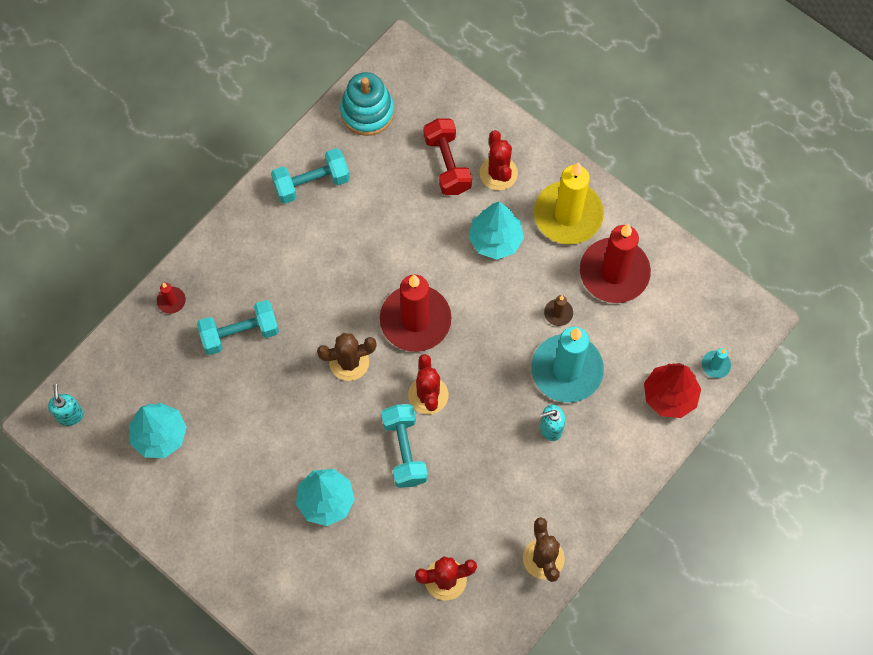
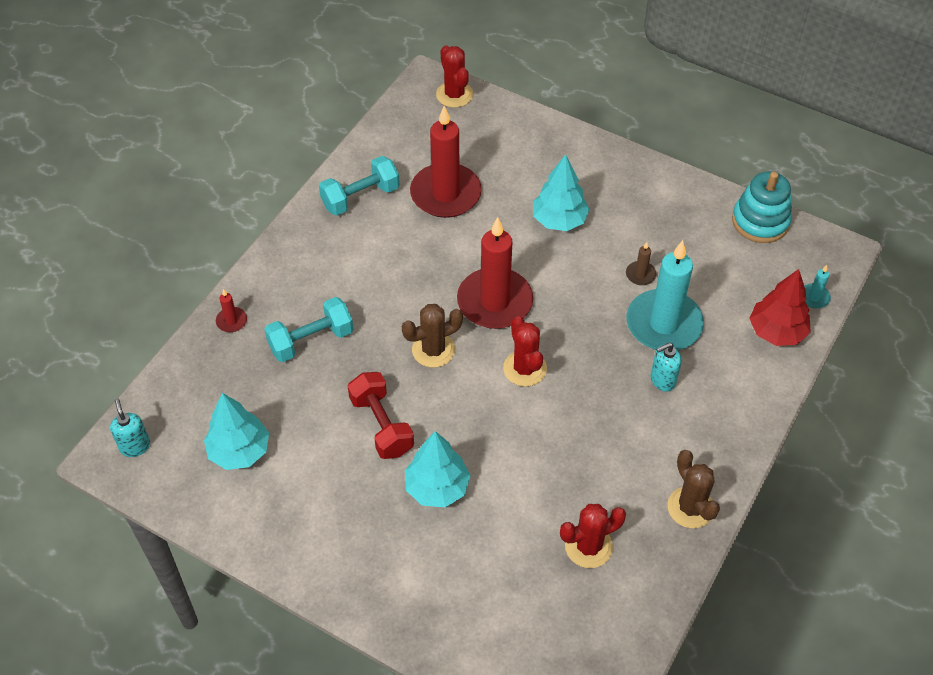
camera: 10 degrees left, 15 degrees down
(367, 112) = (404, 131): turquoise stacking toy -> turquoise stacking toy (760, 221)
(404, 450) = (512, 425): turquoise dumbbell -> none
(447, 164) = (494, 163): red dumbbell -> red dumbbell (381, 425)
(498, 173) = (547, 164): red cactus -> red cactus (454, 94)
(568, 215) = (626, 189): yellow candle -> none
(614, 272) = (686, 231): red candle -> red candle (445, 194)

